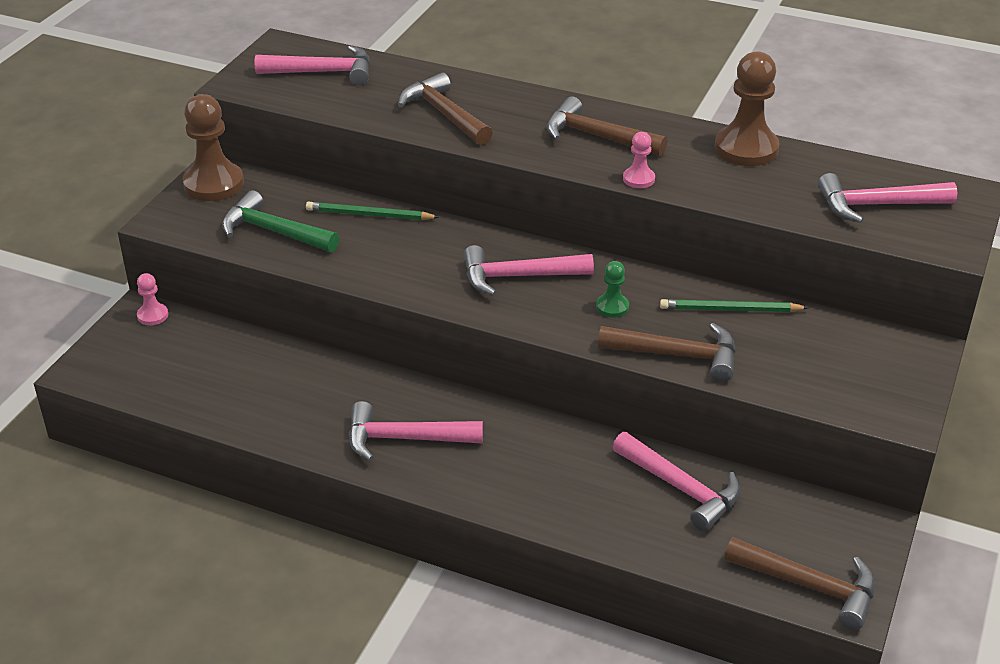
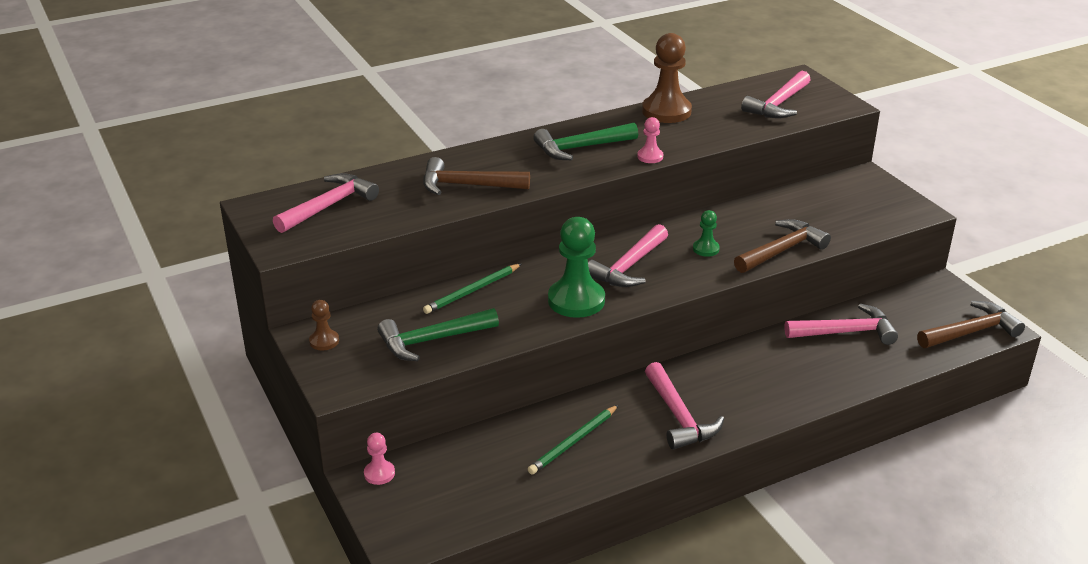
camera: 50 degrees left, 5 degrees down
(214, 184) = (324, 341): brown pawn -> brown pawn, size x0.49
(404, 439) = (679, 416): pink hammer -> pink hammer turned 60 degrees counterclockwise
(424, 274) = (576, 300): none -> green pawn
(597, 136) = (581, 148): brown hammer -> green hammer
(730, 309) = (759, 213): green pencil -> green pencil (573, 442)

